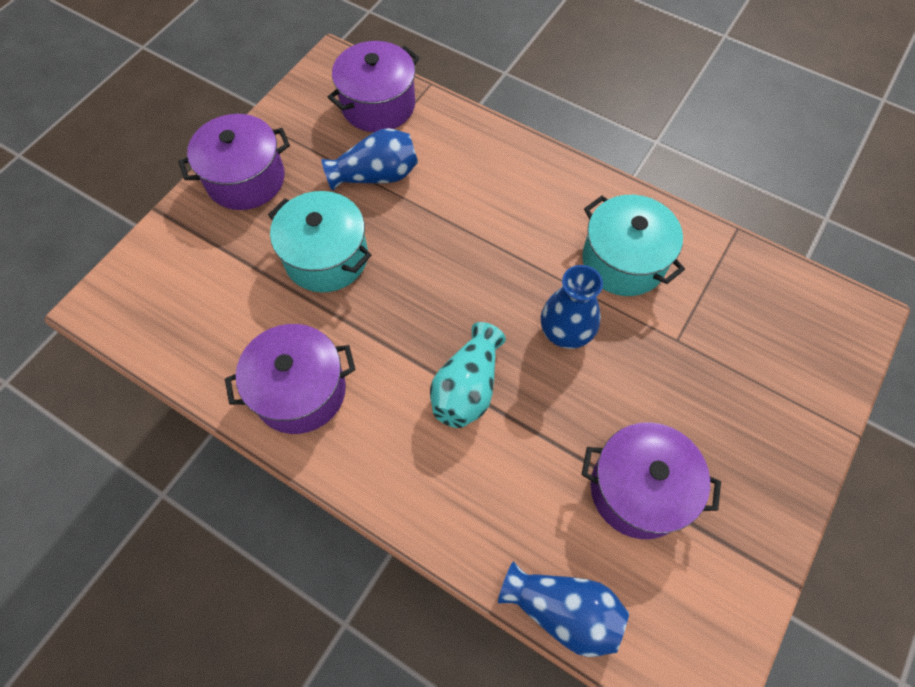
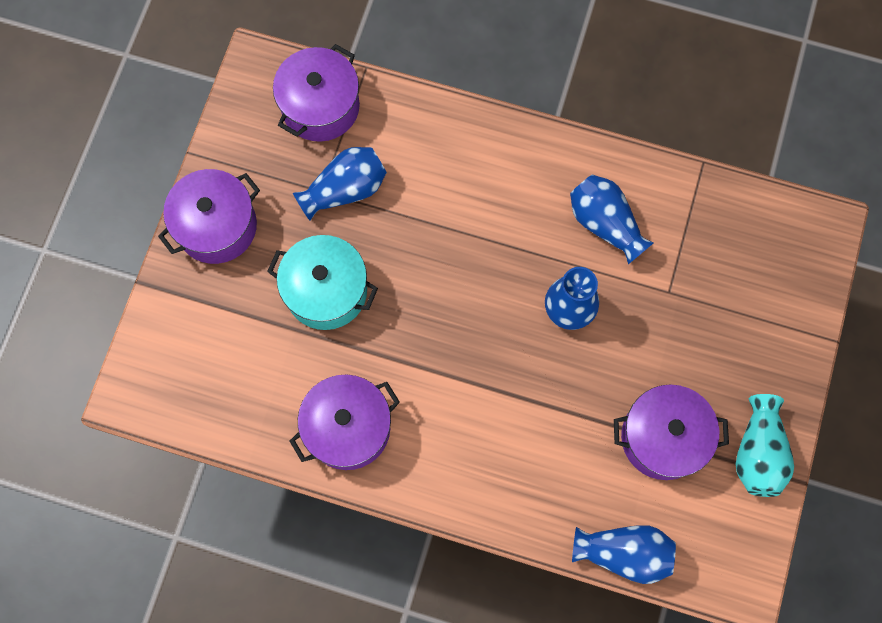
camera: 15 degrees left, 10 degrees up
(467, 387) = (495, 386): turquoise vase -> turquoise vase (758, 452)
(623, 261) = (605, 224): turquoise pot -> blue vase

